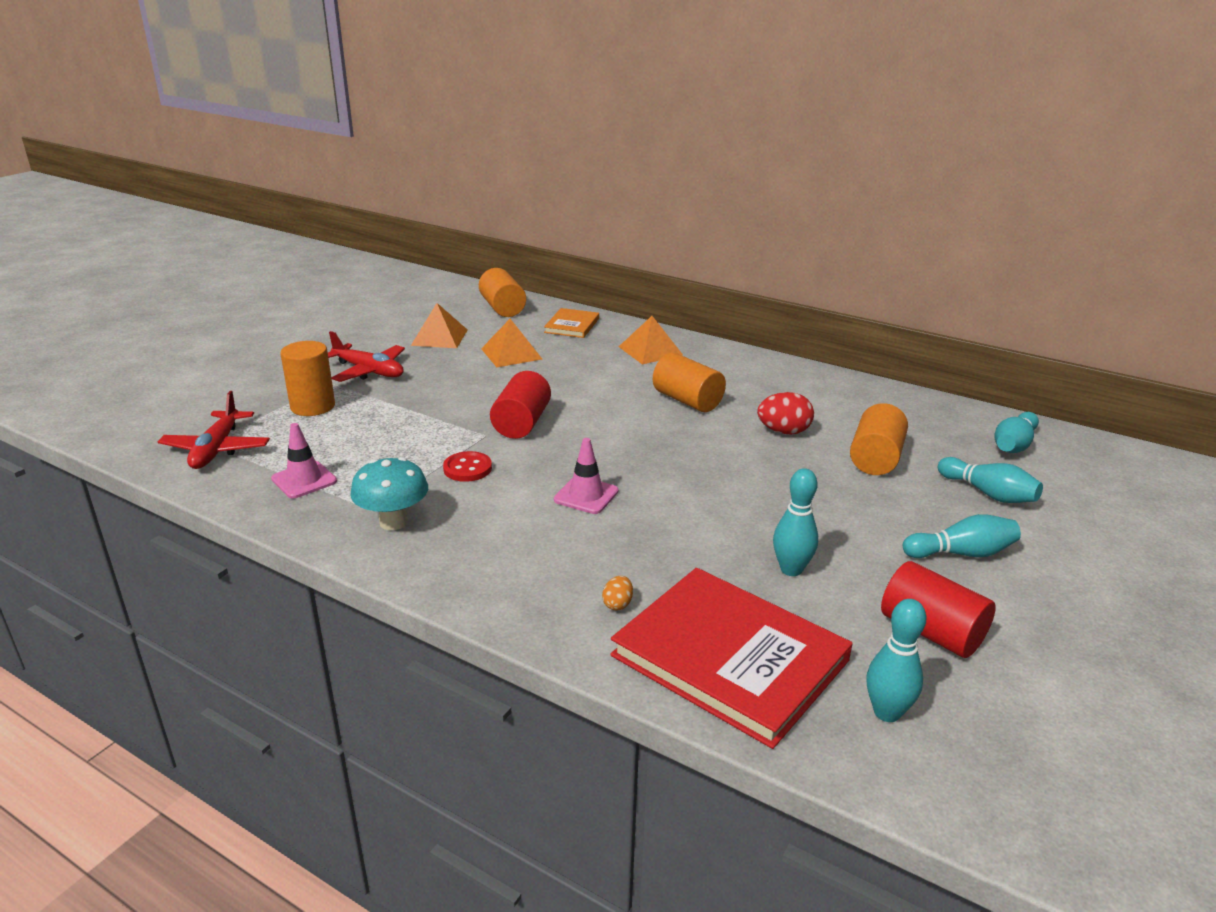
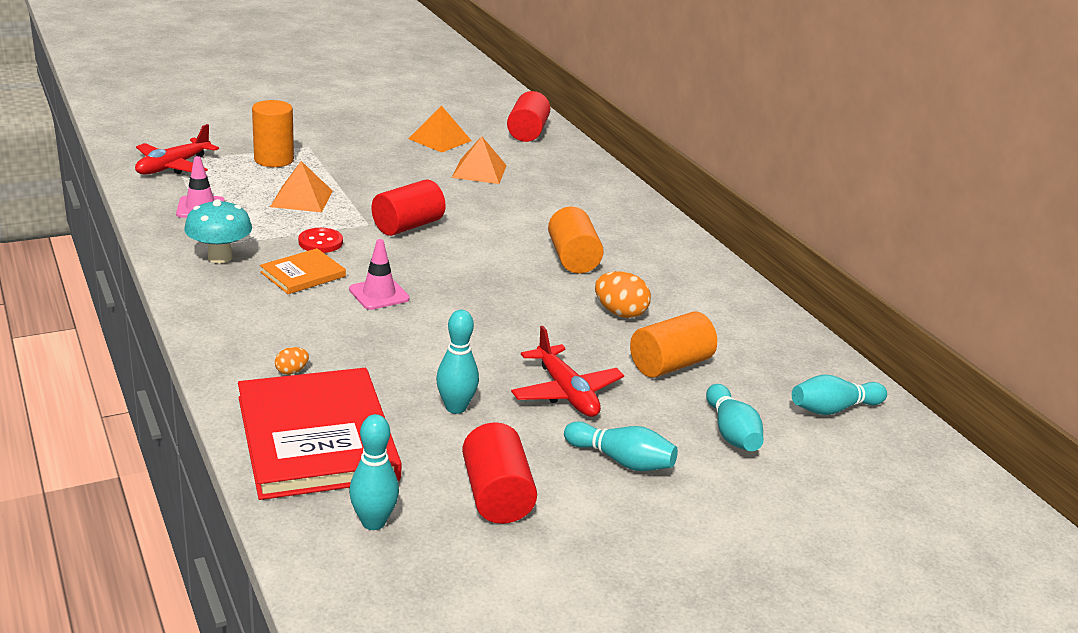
camera: 30 degrees right, 0 degrees up
(369, 371) = (349, 148): red plane -> red plane (566, 392)
(502, 308) = (527, 132): orange cylinder -> red cylinder
(572, 325) = (566, 165): orange book -> orange book (303, 274)
(650, 350) = (605, 208): orange pyramid -> orange pyramid (301, 198)
(783, 431) = (620, 313): red egg -> orange egg

